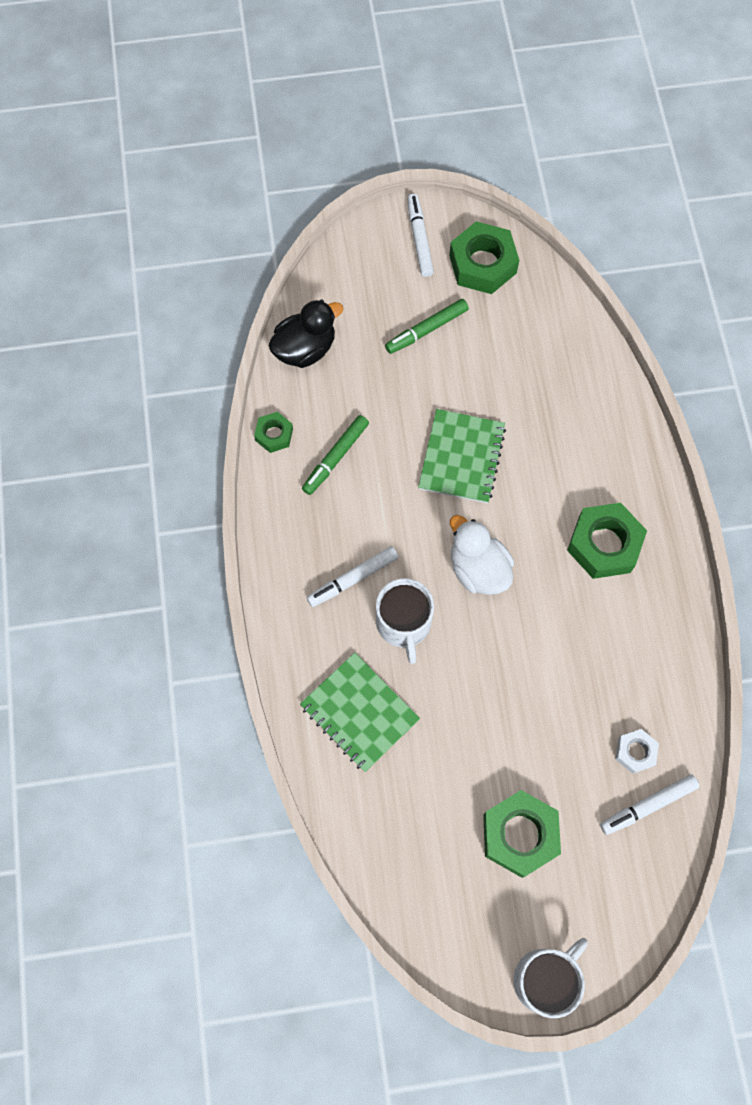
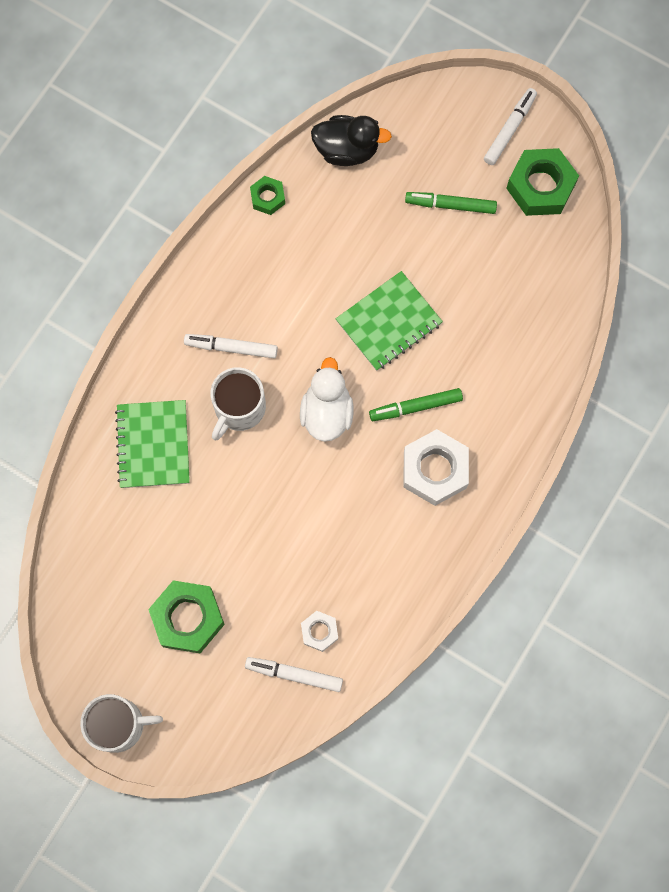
camera: 40 degrees right, 5 degrees up
(336, 457) = (297, 250): green marker -> green marker (416, 407)
(604, 544) = (435, 470): green nut -> white nut

